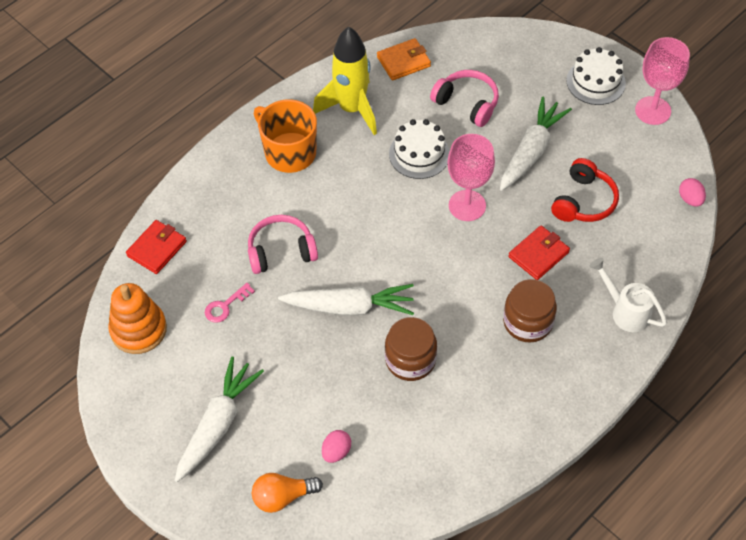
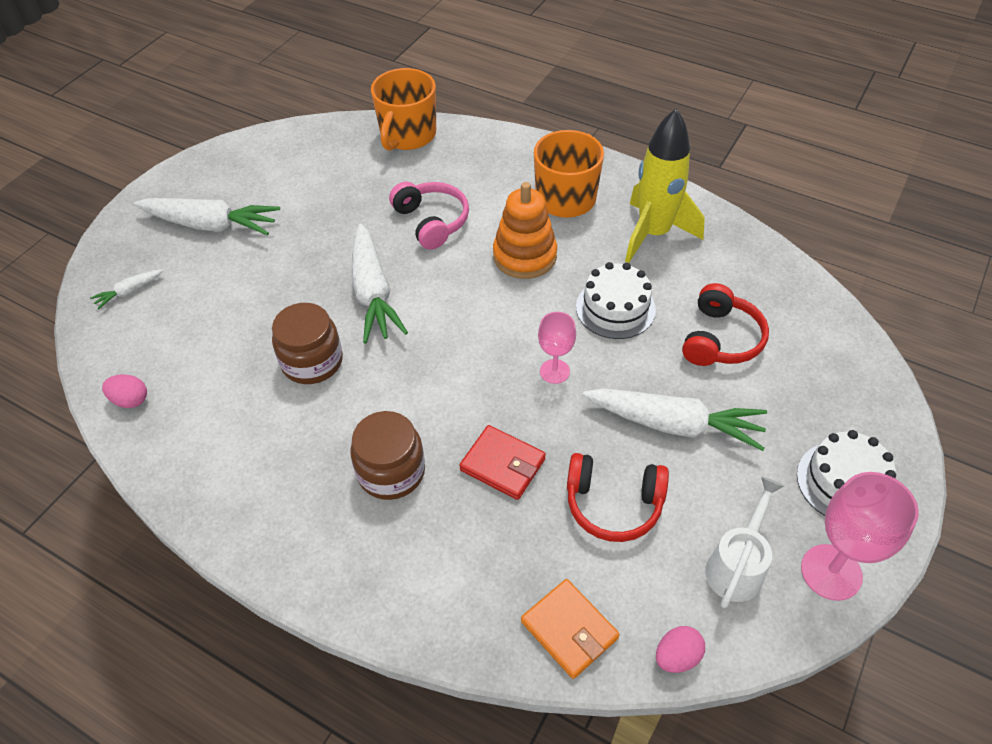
camera: 75 degrees right, 5 degrees down
(138, 330) = (311, 147): orange stacking toy -> orange stacking toy (524, 256)
(157, 249) = (407, 135): red wallet -> orange mug
(225, 306) = (351, 197): pink key -> none
(283, 497) = (129, 292): orange light bulb -> white carrot
(336, 452) = (185, 322): pink egg -> pink egg (130, 400)
(403, 61) = (753, 264): orange wallet -> orange wallet (569, 630)
(467, 103) = (720, 339): pink headphones -> red headphones
(467, 205) = (554, 371): pink goblet -> pink goblet, size x0.60
(625, 311) = (437, 591): white watering can -> white watering can (737, 565)

